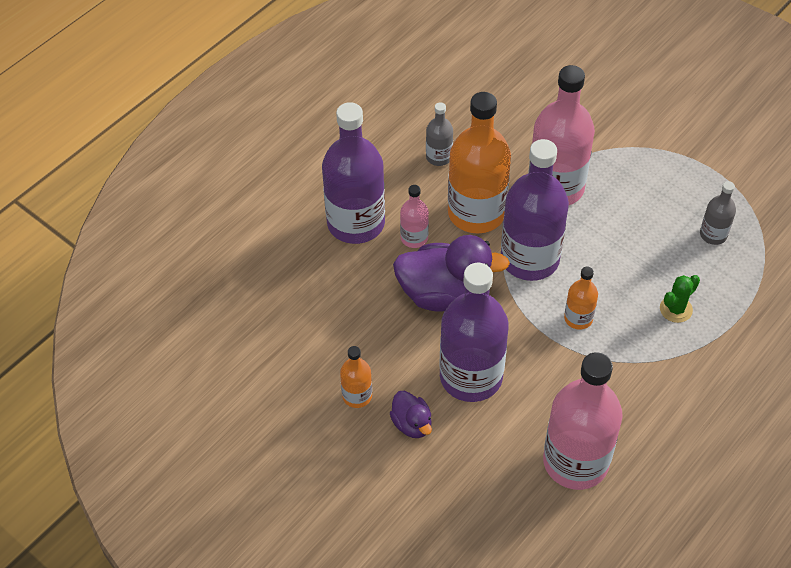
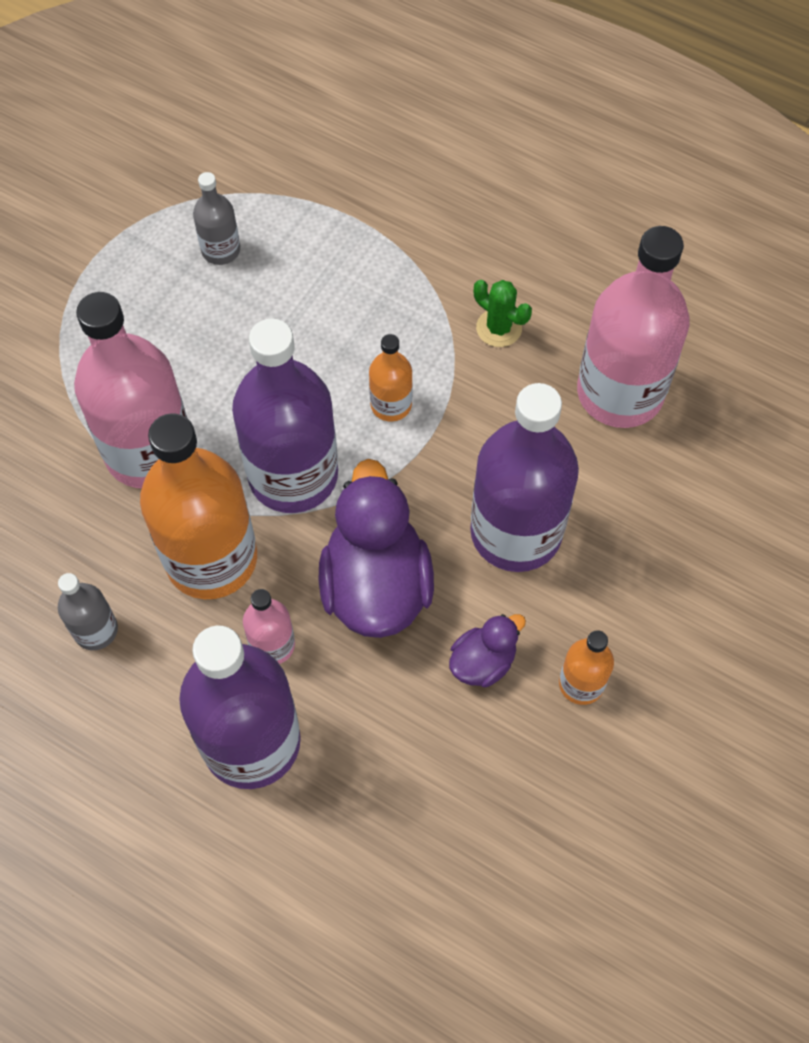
camera: 100 degrees left, 10 degrees up
(412, 424) = (611, 600): purple duck -> purple duck (483, 662)
(676, 309) = (356, 290): green cactus -> green cactus (499, 328)

